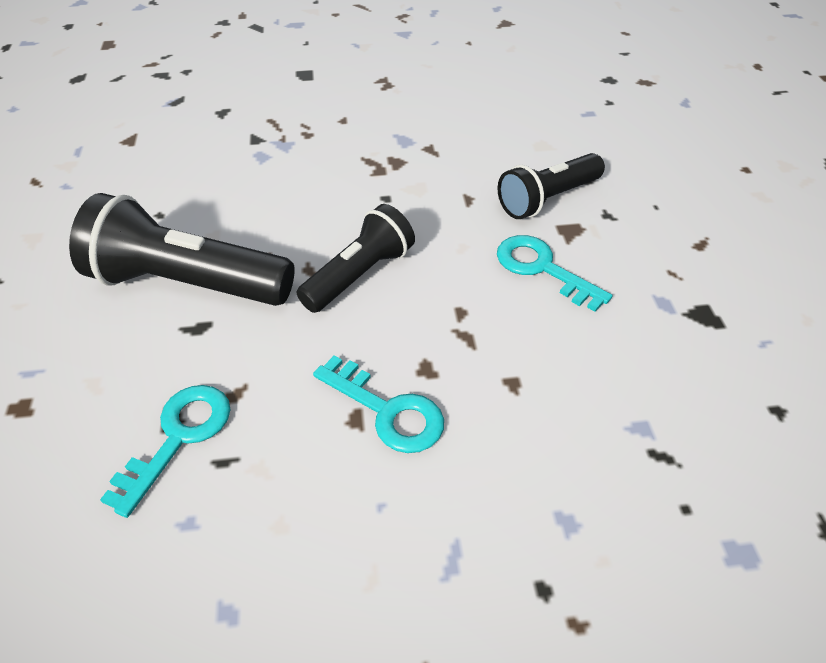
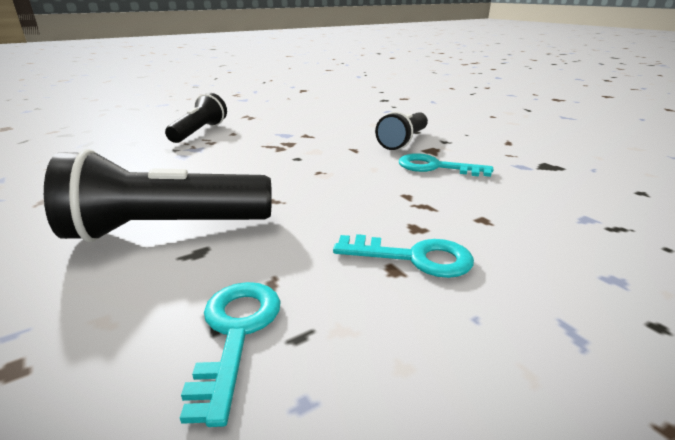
camera: 25 degrees left, 20 degrees down
(360, 275) = (315, 194): black flashlight -> black flashlight (199, 132)

